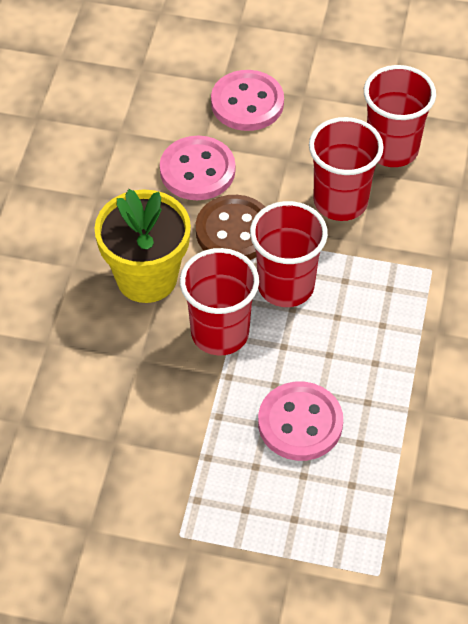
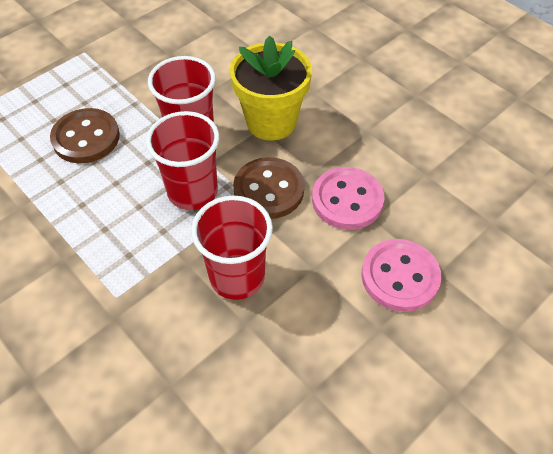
camera: 125 degrees right, 0 degrees up
(300, 423) = (86, 138): pink button -> brown button
(392, 149) = (260, 358): red cup -> none

